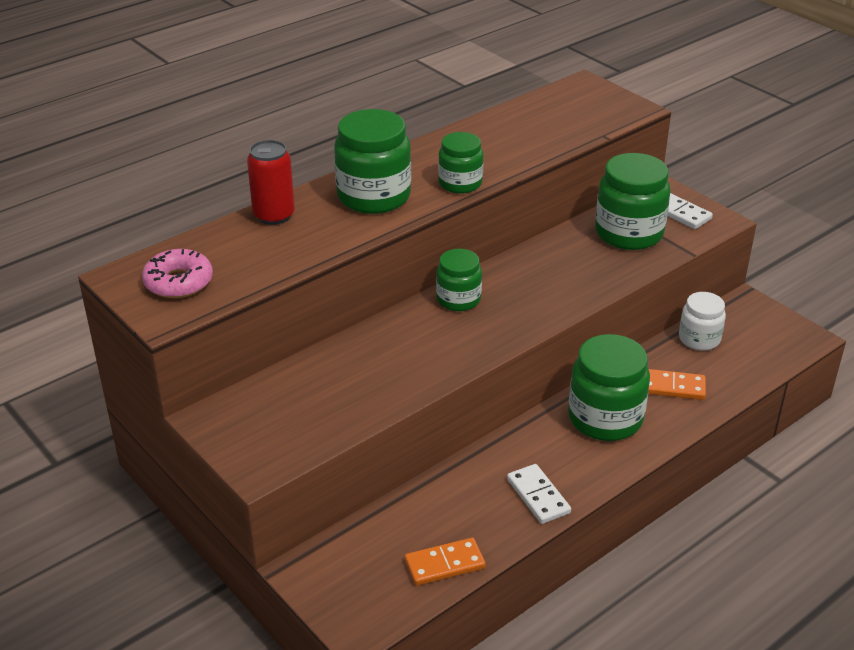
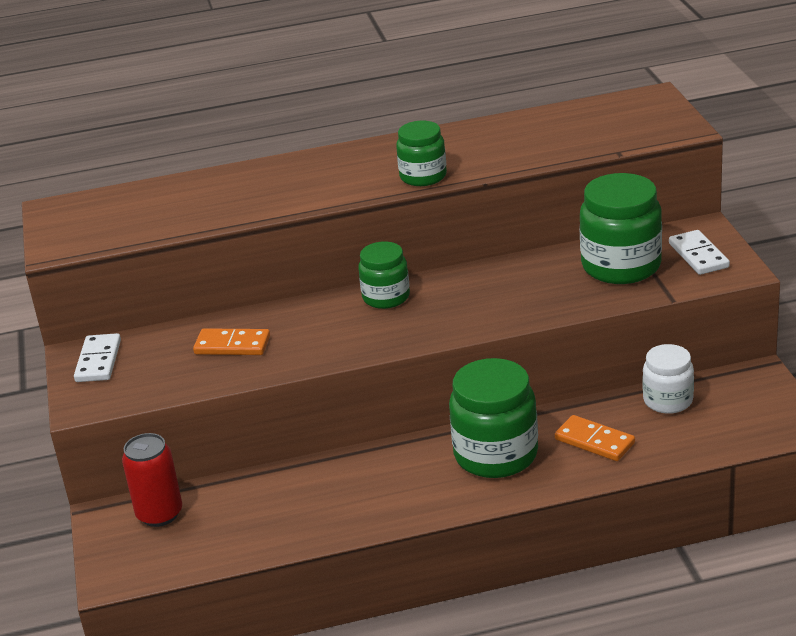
camera: 30 degrees right, 5 degrees down
(178, 282) = (93, 221): pink donut -> none
(274, 215) = (224, 178): red can -> red can (159, 514)
(374, 196) = (329, 176): green jar -> none
(444, 564) = (229, 545): orange domino -> orange domino (232, 345)
(538, 496) = (366, 509): white domino -> white domino (98, 361)

